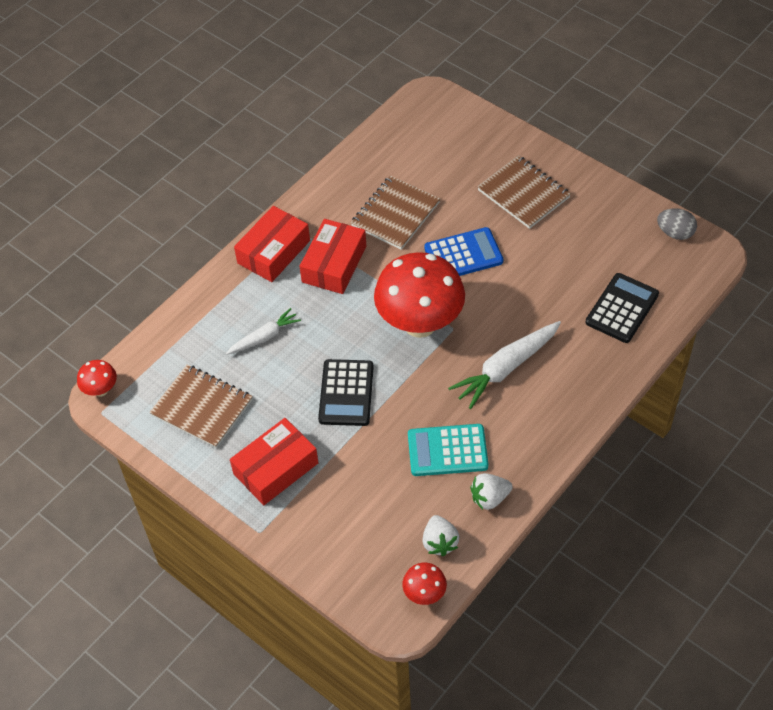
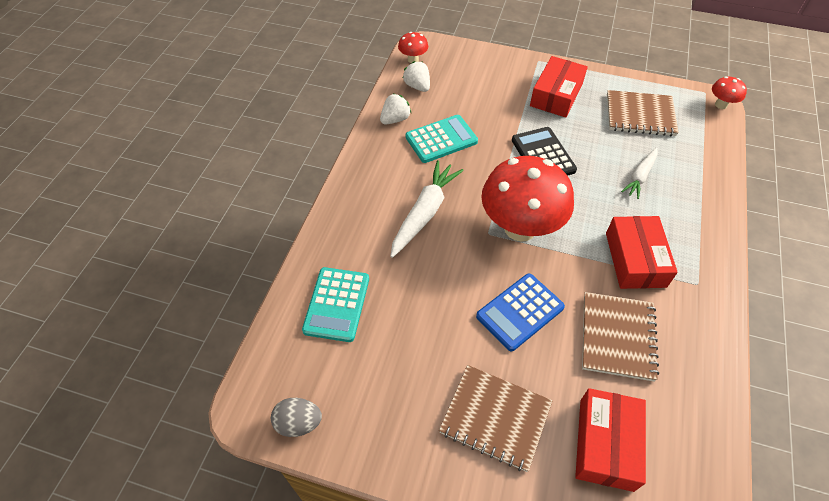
camera: 155 degrees right, 0 degrees up
(273, 252) = (699, 253): red box -> red box (606, 444)
(622, 308) = (337, 304): black calculator -> turquoise calculator

